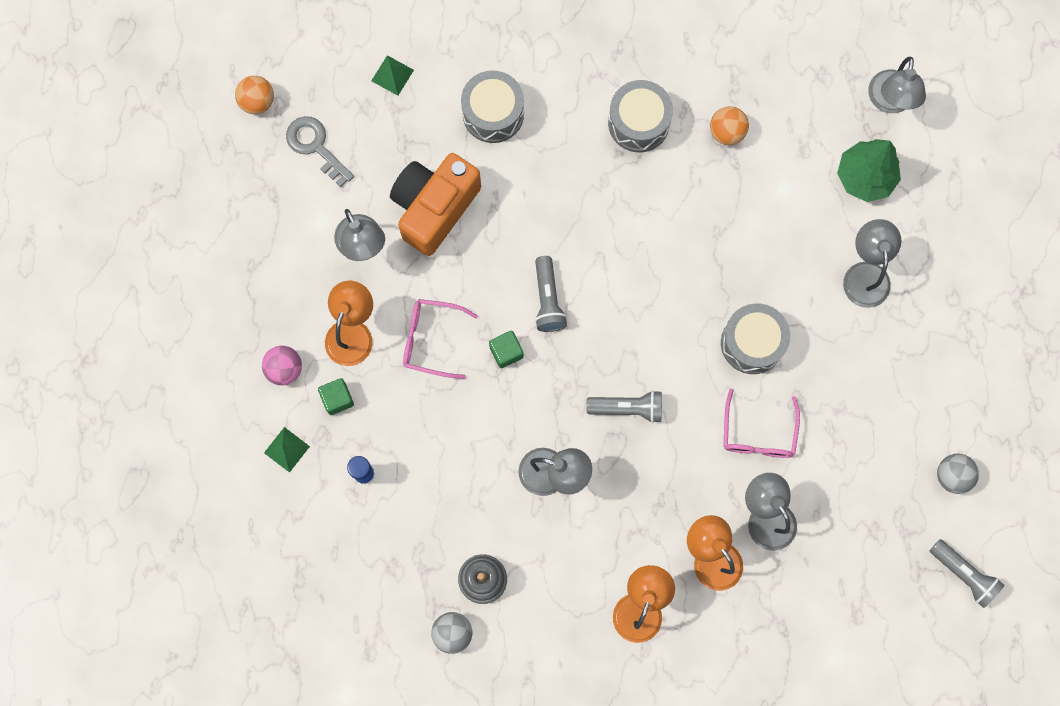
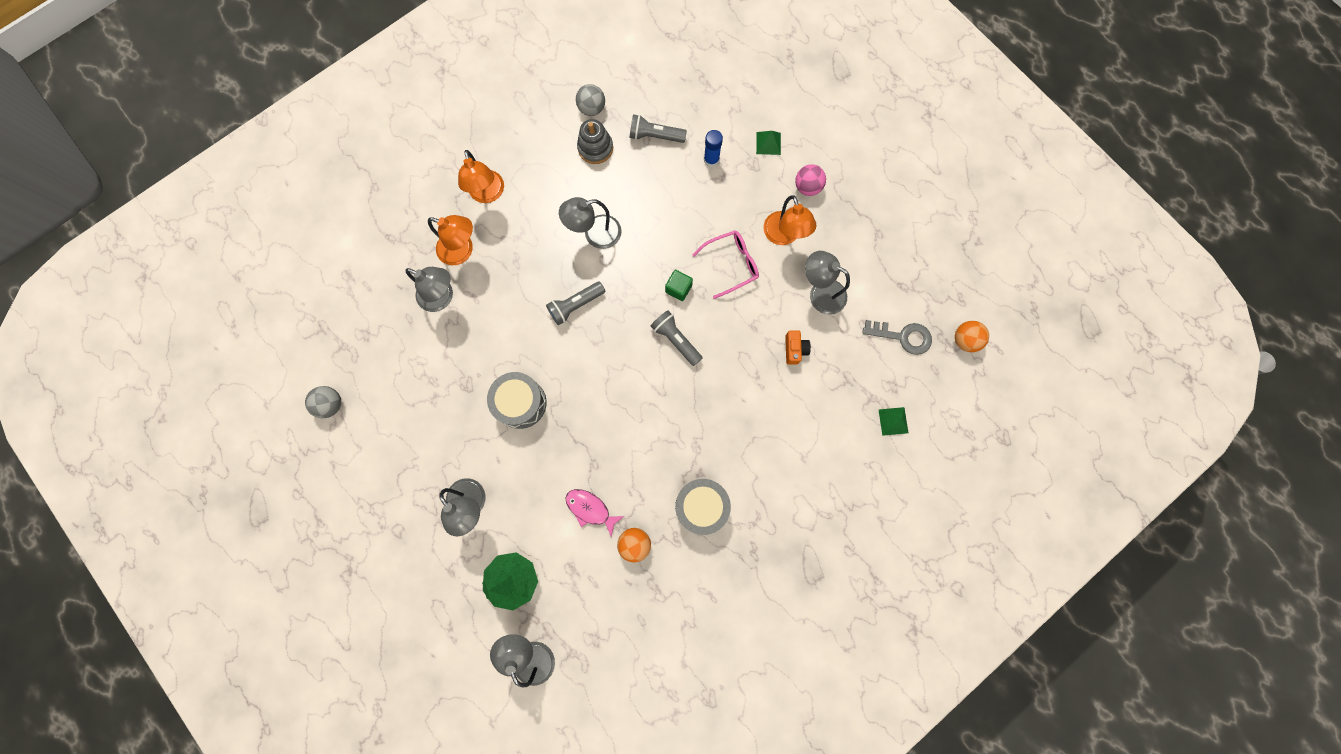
camera: 145 degrees right, 0 degrees up
(337, 399) = (761, 191): green cube -> none
(434, 207) = (794, 349): orange camera -> orange camera, size x0.42
(493, 113) = (805, 442): grey drum -> none
(749, 192) = (590, 509): none -> pink fish
(758, 434) = (479, 346): pink glasses -> none
(964, 574) = (289, 345): grey flashlight -> grey flashlight (655, 136)

